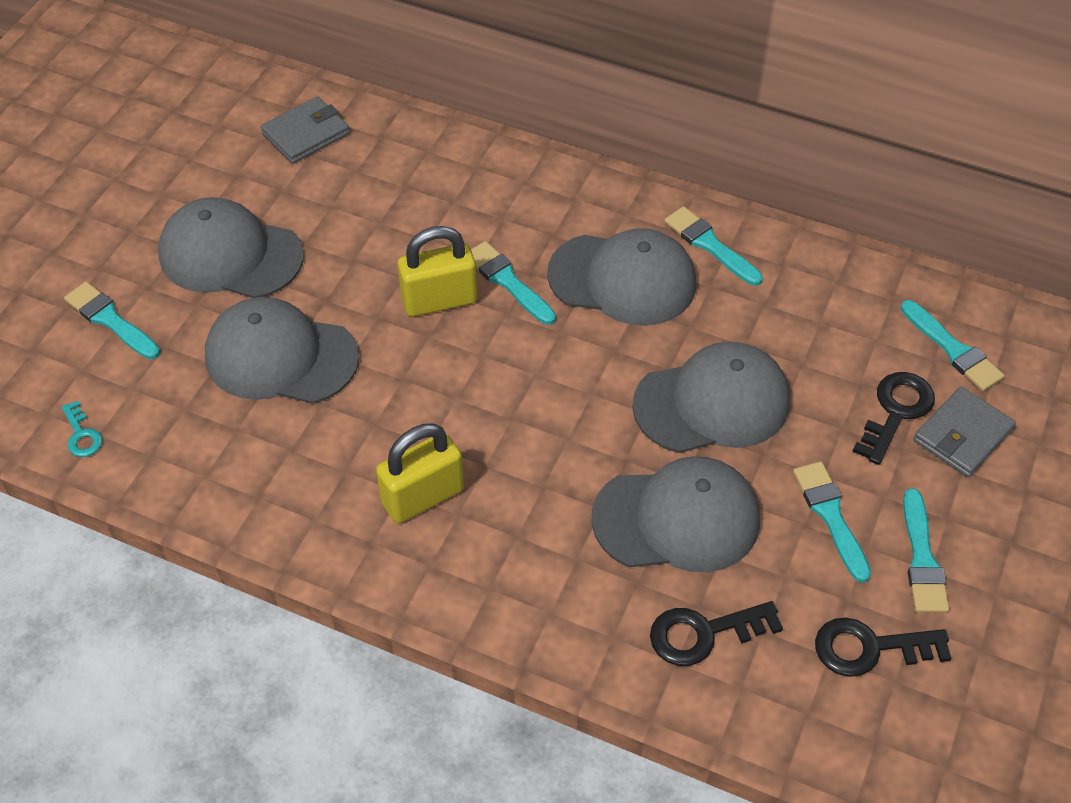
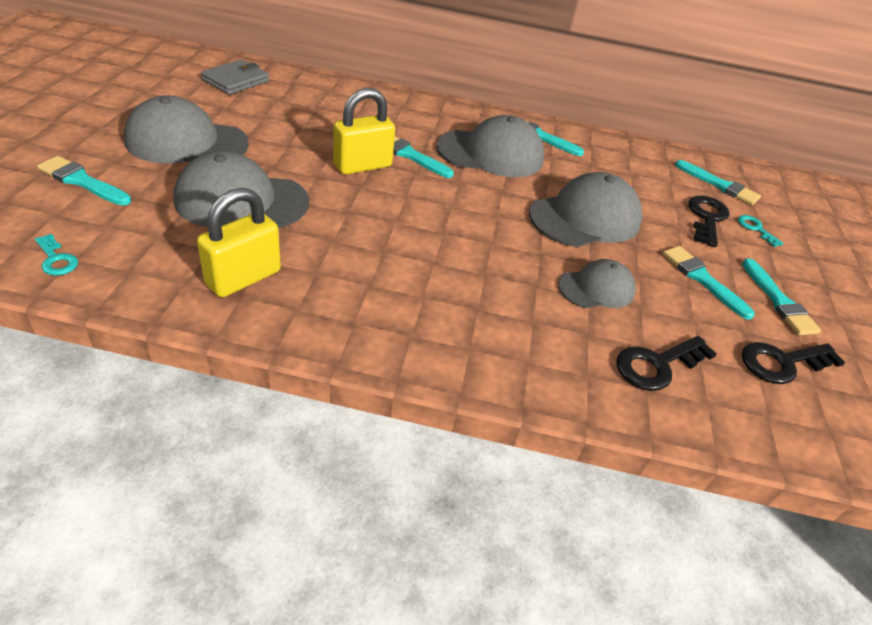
camera: 20 degrees left, 10 degrees down
(423, 496) = (389, 286): yellow padlock -> yellow padlock (243, 278)
(677, 519) = (596, 288): grey cap -> grey cap, size x0.58
(962, 435) = (755, 229): grey wallet -> turquoise key

